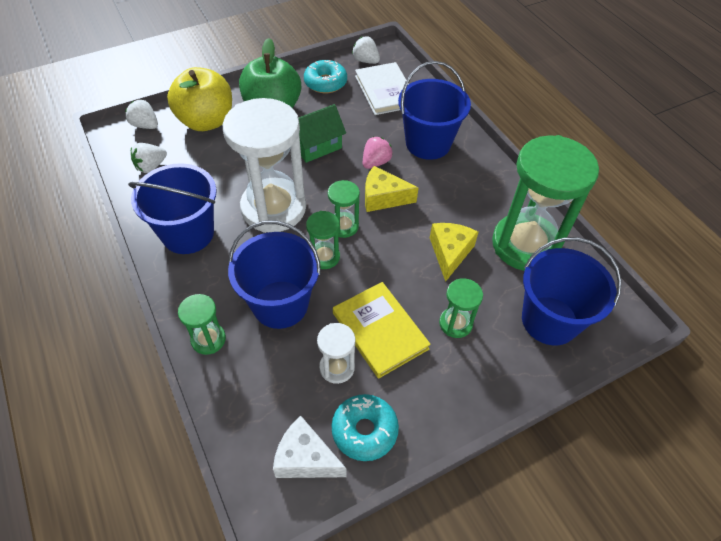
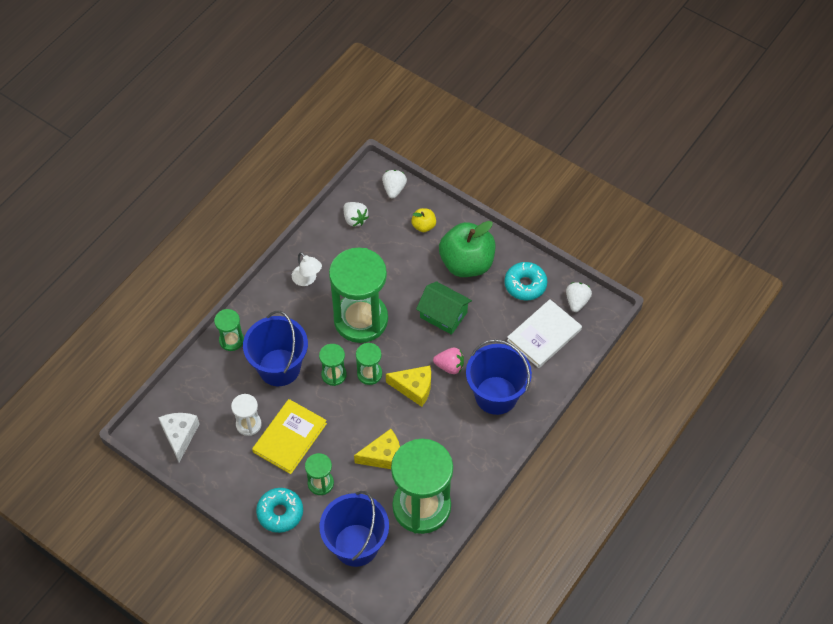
camera: 65 degrees right, 5 degrees up
(151, 166) = (355, 219): white strawberry -> white strawberry turned 150 degrees counterclockwise
(188, 233) = (307, 279): blue bucket -> white lamp
(206, 121) = (423, 226): yellow apple -> yellow apple, size x0.45
(273, 208) = (361, 319): white hourglass -> green hourglass
(364, 430) = (213, 460): turquoise donut -> turquoise donut (280, 513)
(383, 197) = (414, 388): yellow cheese -> yellow cheese turned 120 degrees clockwise

